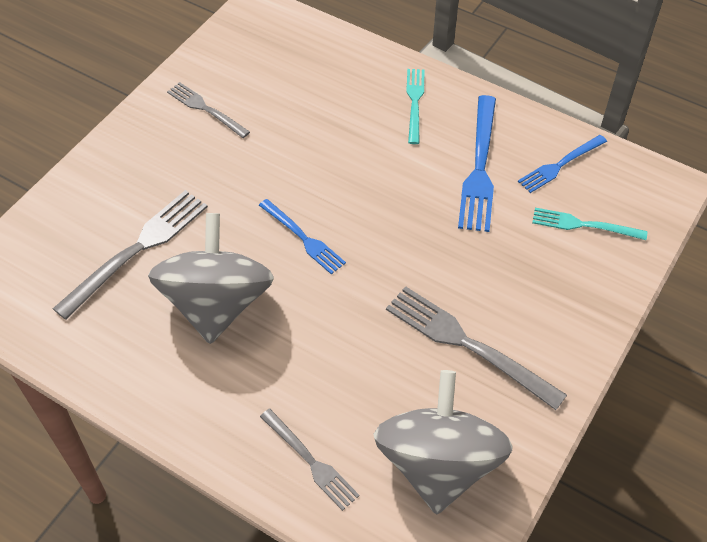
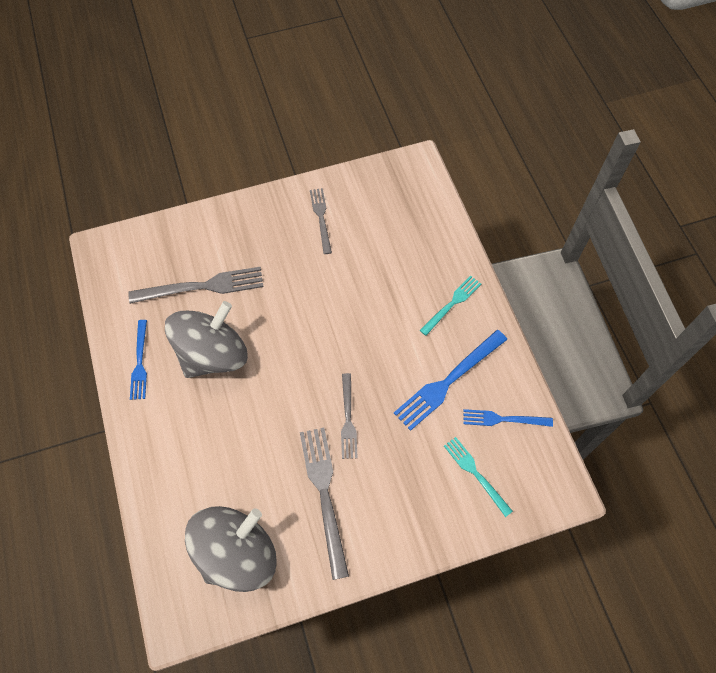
camera: 40 degrees right, 10 degrees up
(303, 238) = (297, 349): blue fork -> blue fork (140, 363)
(310, 461) = (174, 492): grey fork -> grey fork (348, 419)

